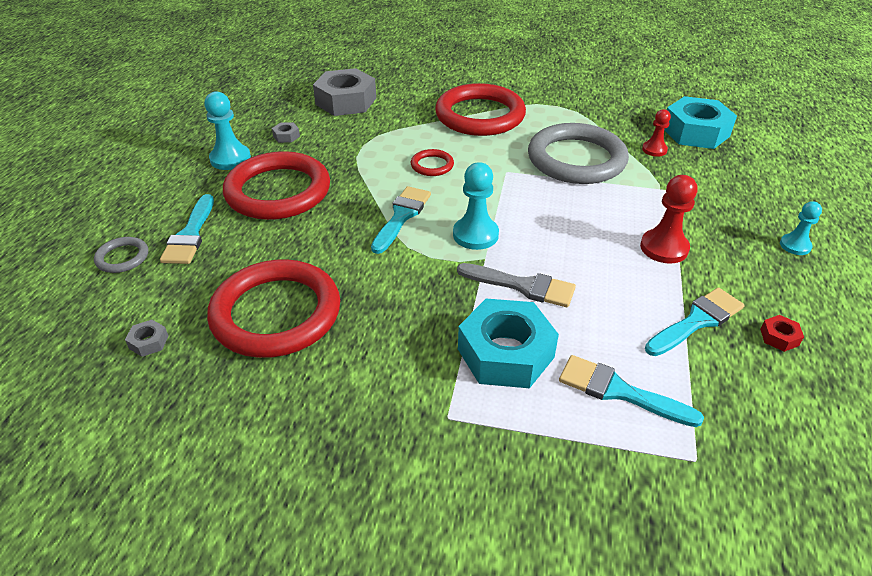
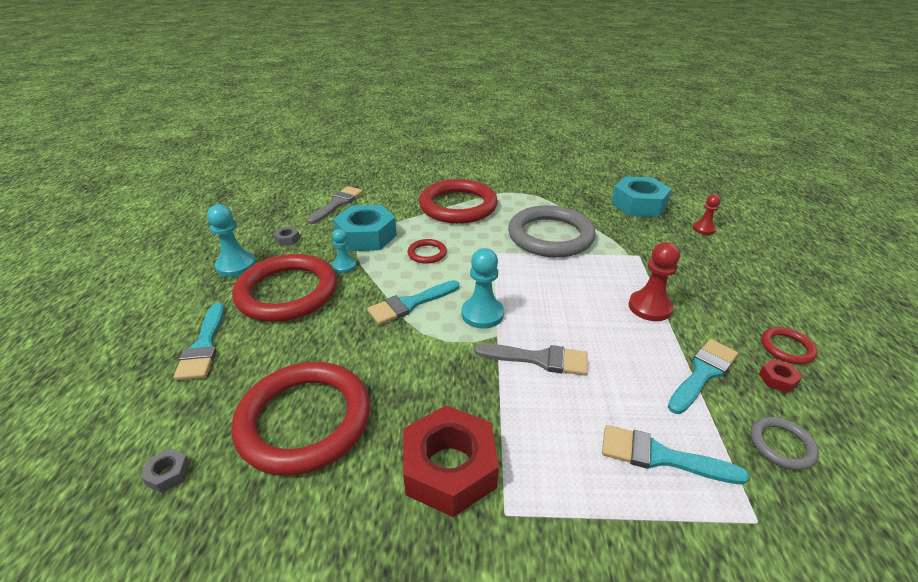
camera: 10 degrees left, 5 degrees down
(122, 257) = (132, 379): grey ring -> grey ring (781, 445)
(346, 101) = (337, 204): grey nut -> grey brush
(401, 216) = (410, 304): turquoise brush -> turquoise brush turned 135 degrees counterclockwise
(405, 372) = (449, 468): none -> red nut
(505, 353) = (542, 431): turquoise nut -> turquoise nut (366, 236)
(654, 150) = (611, 222): red pawn -> red pawn (703, 229)
(795, 245) = (754, 292): turquoise pawn -> turquoise pawn (344, 266)
(805, 307) = (787, 348): none -> red ring

